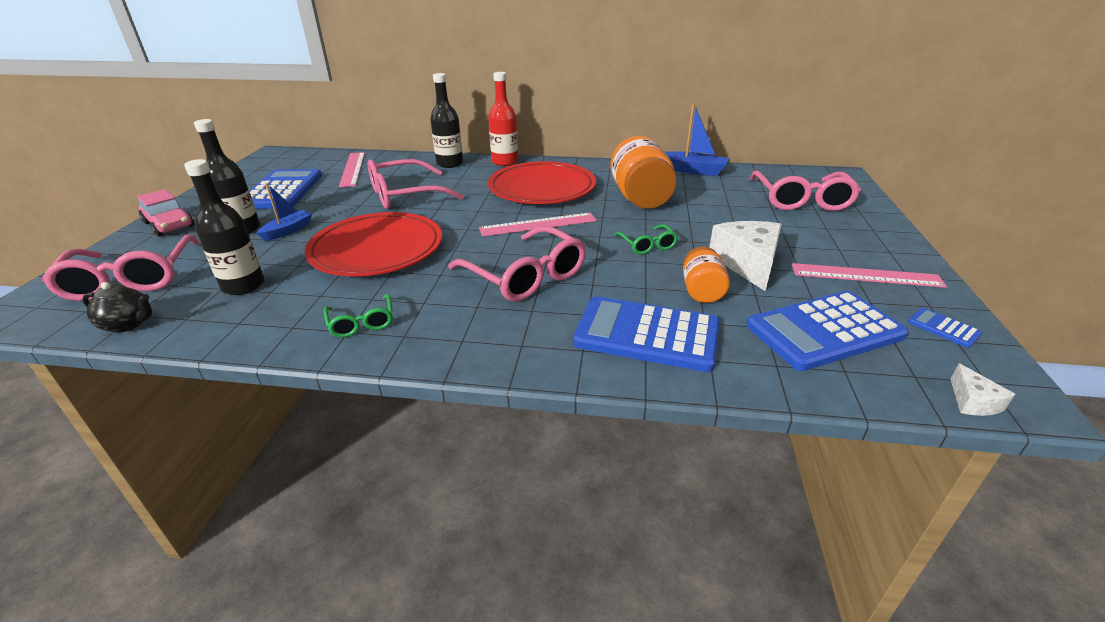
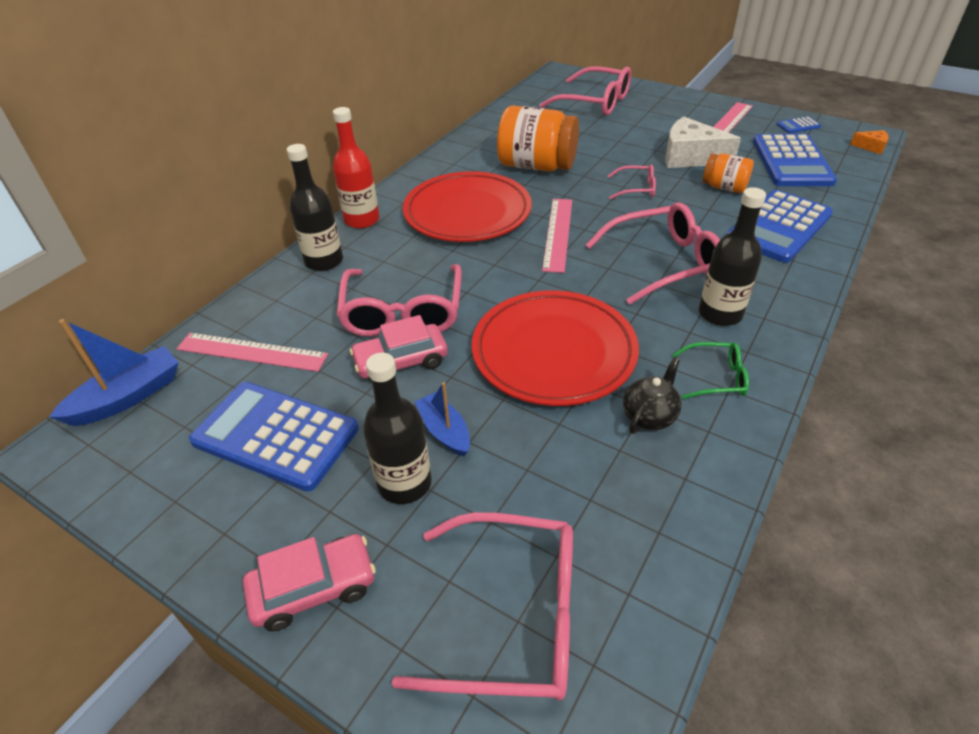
camera: 65 degrees left, 10 degrees up
(128, 324) = (653, 597): black teapot -> black teapot (649, 416)
(243, 286) = (593, 476): black bottle -> black bottle (720, 314)
(353, 205) = (401, 362): none -> pink car
(647, 245) = (636, 189): green glasses -> pink glasses
(692, 170) = (493, 124): blue boat -> blue boat (128, 397)
(972, 401) = (871, 147): white cheese -> orange cheese

